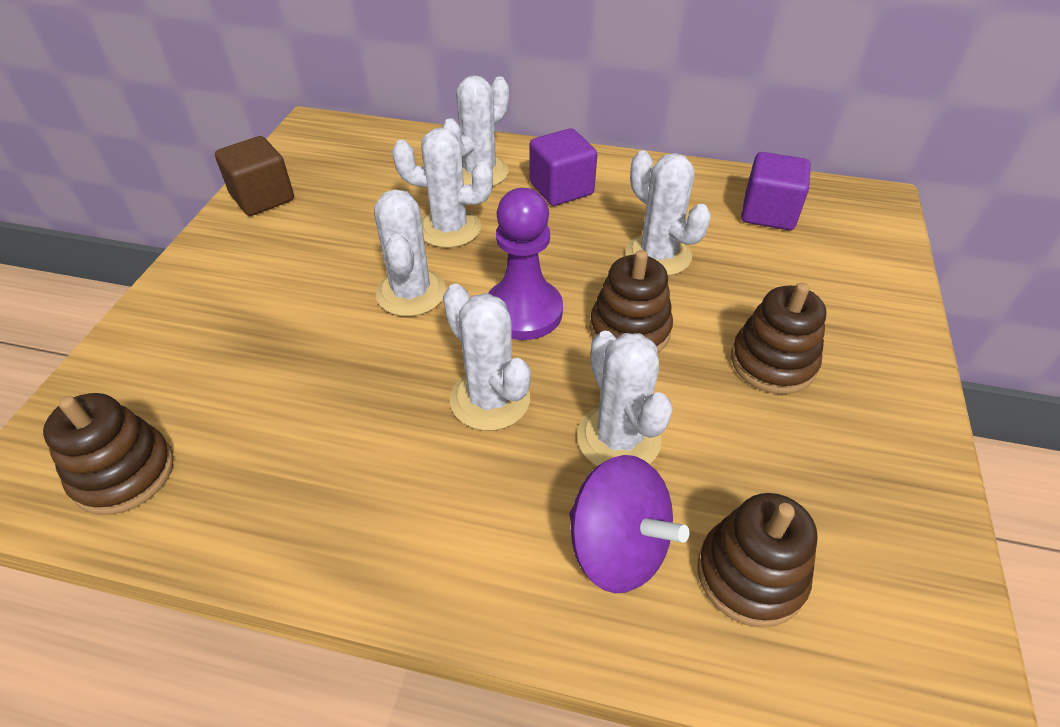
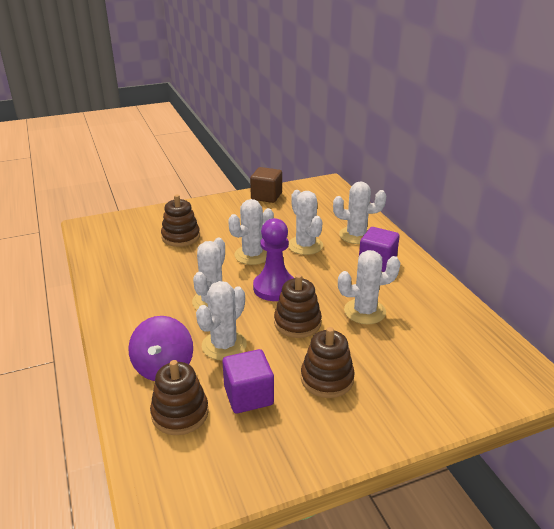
camera: 55 degrees right, 15 degrees down
(124, 473) = (106, 242): brown stacking toy -> brown stacking toy (181, 237)
(658, 255) = (364, 311): white cactus -> white cactus turned 60 degrees clockwise
(768, 213) = (457, 338): purple cube -> purple cube (248, 396)

